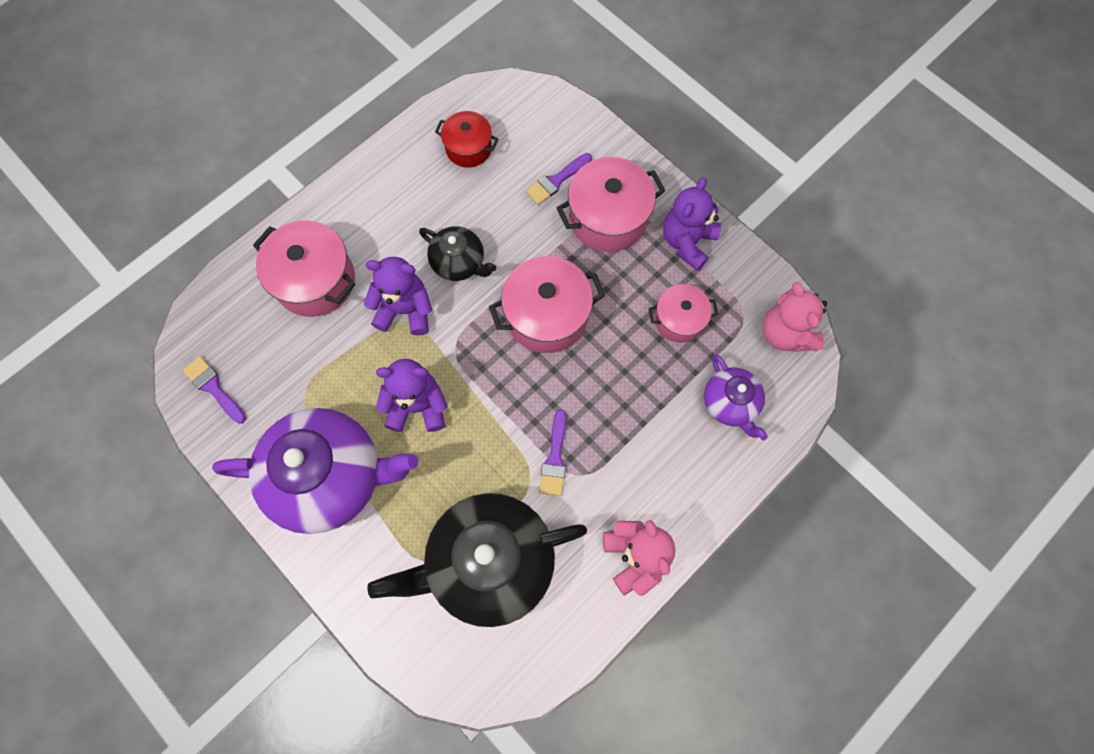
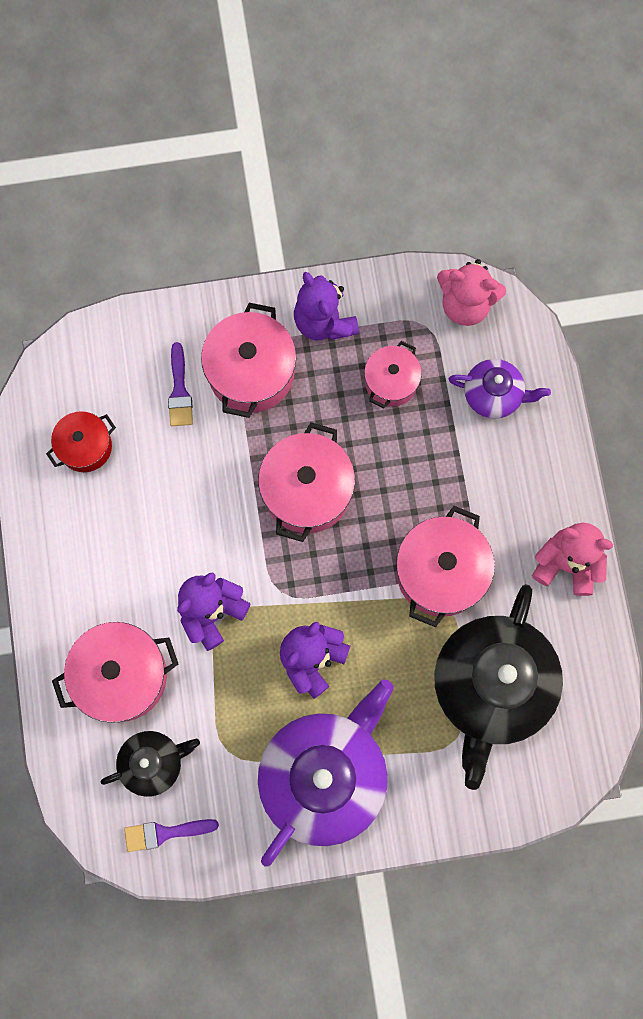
camera: 55 degrees left, 5 degrees up
(459, 262) = (199, 533): black teapot -> black teapot (153, 763)
(554, 458) = (440, 572): purple brush -> pink pot

